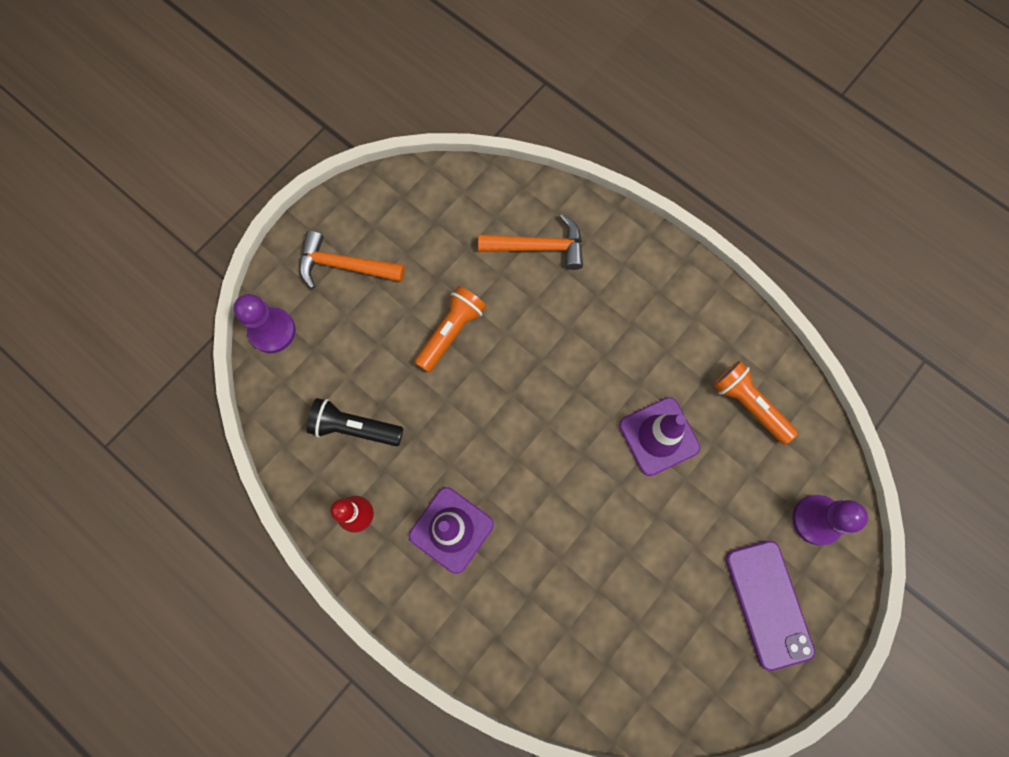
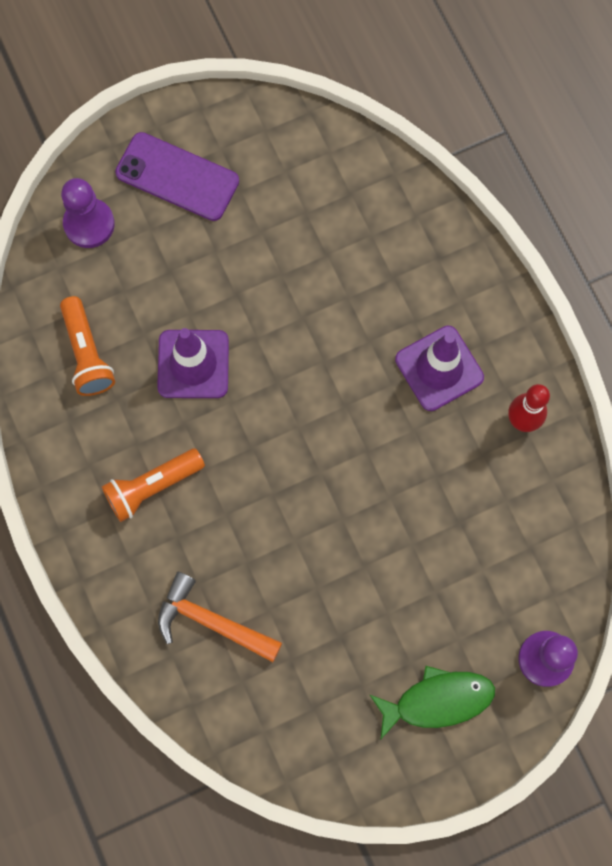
camera: 155 degrees left, 0 degrees up
(344, 266) = (437, 700): orange hammer -> green fish
(354, 428) = (496, 511): black flashlight -> none
(451, 332) = (352, 568): orange flashlight -> orange flashlight (152, 487)
(768, 604) = (177, 177): purple phone -> purple phone turned 75 degrees counterclockwise

